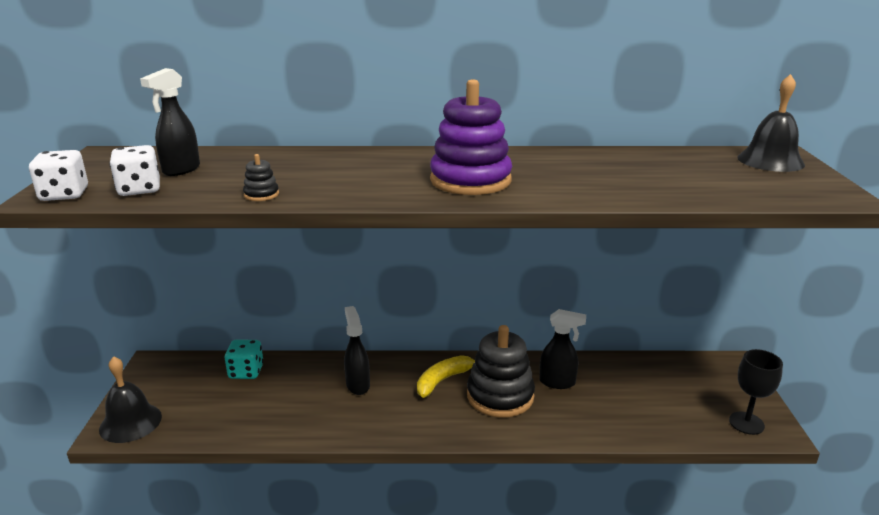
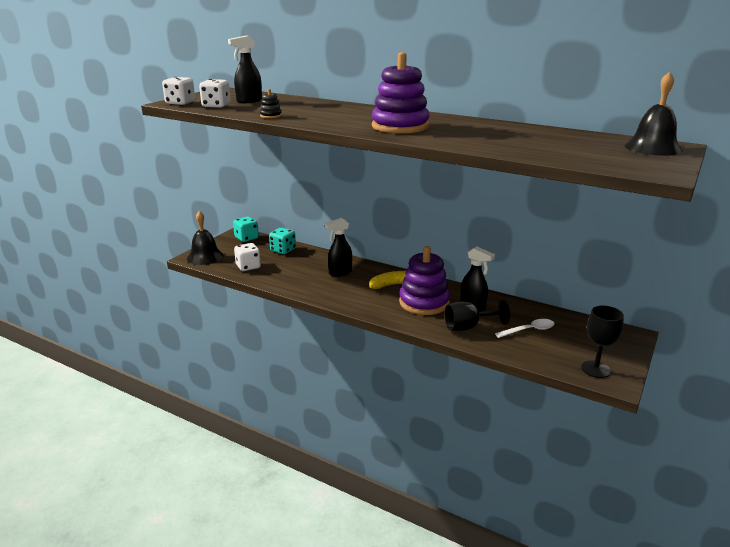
camera: 30 degrees right, 0 degrees up
(172, 367) = (246, 238): none -> turquoise dice
(217, 418) = (248, 266): none -> white dice
(358, 385) = (340, 273): black spray bottle -> black spray bottle turned 135 degrees counterclockwise
(500, 396) = (424, 302): black stacking toy -> purple stacking toy
(579, 415) = (468, 327): none -> black goblet
(641, 394) = (529, 330): none -> white spoon

